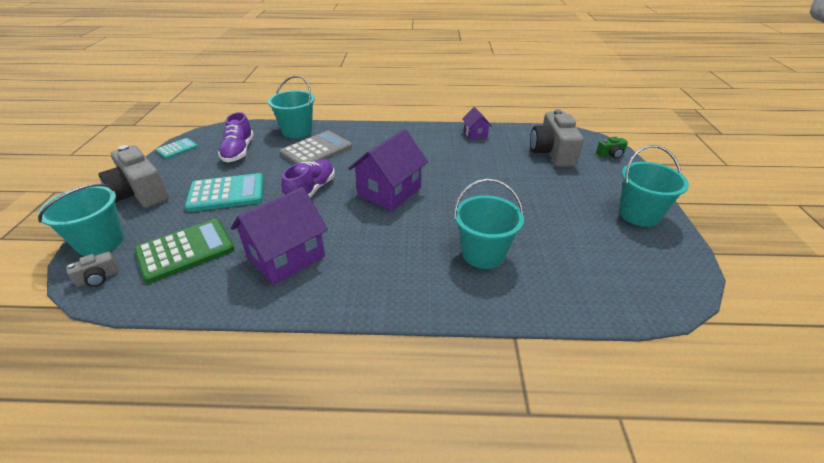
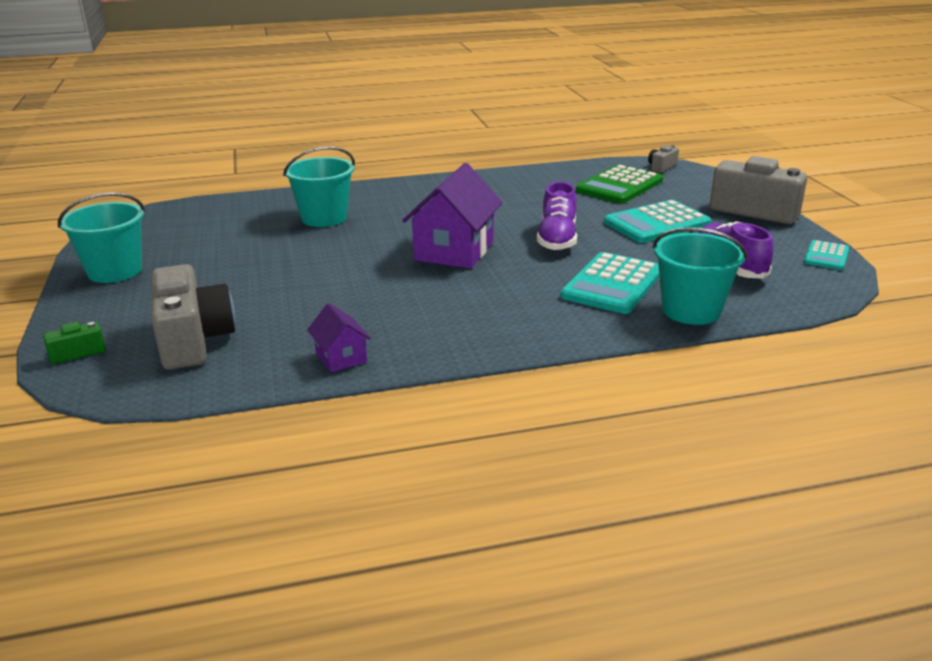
camera: 165 degrees right, 10 degrees down
(101, 242) = (707, 180): turquoise bucket -> none
(286, 257) = (520, 193): purple house -> none
(316, 150) = (612, 284): grey calculator -> turquoise calculator

